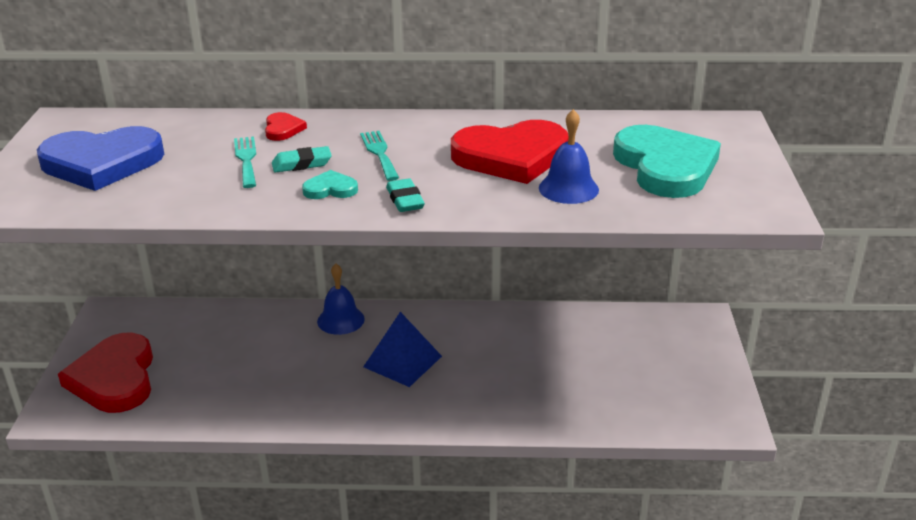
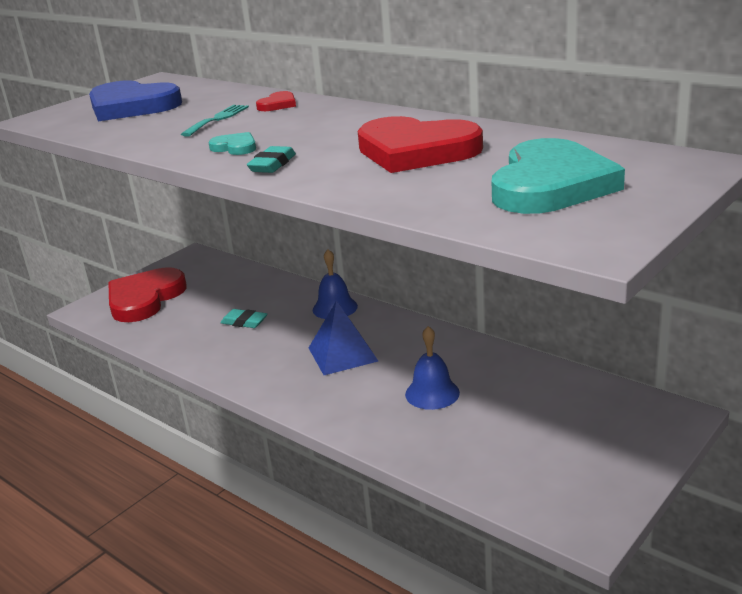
camera: 40 degrees right, 5 degrees down
(302, 164) = (247, 128): turquoise eraser -> turquoise eraser (244, 322)
(379, 153) = (315, 131): turquoise fork -> none
(568, 188) = (420, 183): blue bell -> blue bell (432, 393)

